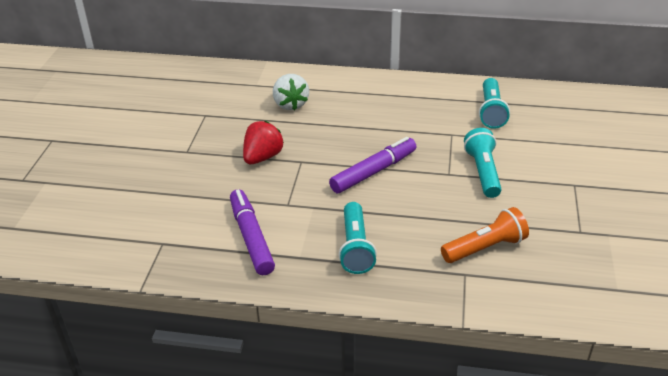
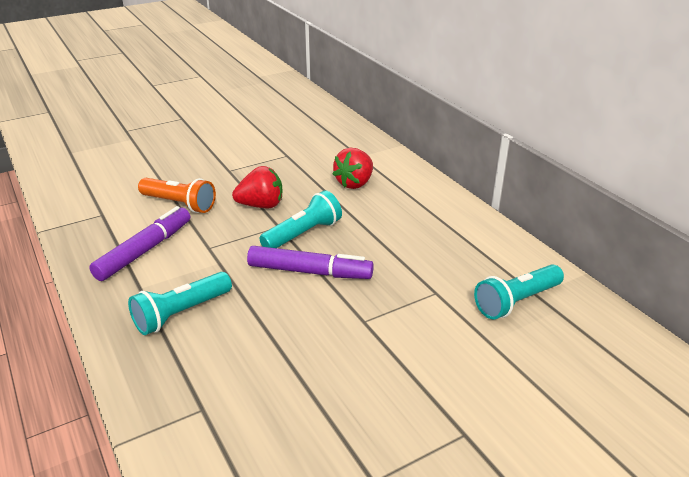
camera: 50 degrees right, 5 degrees down
(290, 104) = (355, 183): white strawberry -> red strawberry
(482, 172) = (396, 344): turquoise flashlight -> turquoise flashlight (303, 234)
(485, 247) = (261, 405): orange flashlight -> orange flashlight (180, 204)

